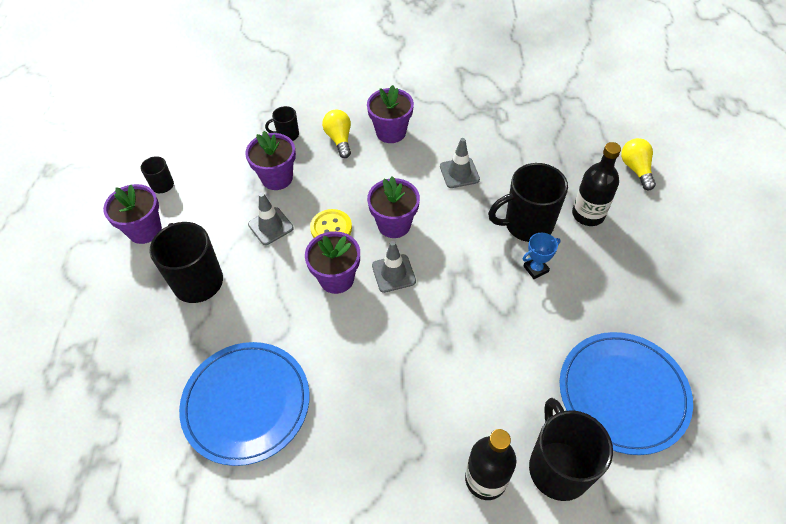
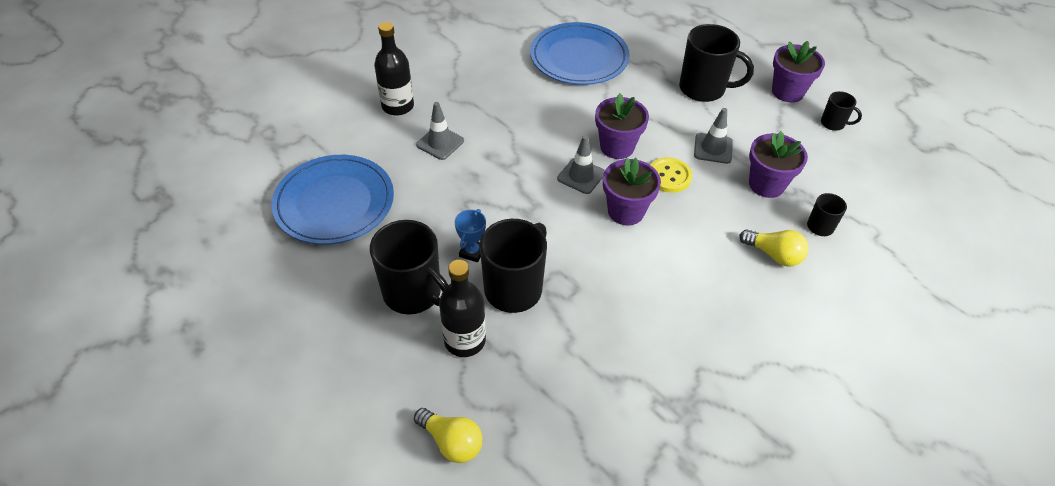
camera: 135 degrees right, 5 degrees down
(391, 132) = (742, 297): purple flower pot -> none
(459, 173) = (628, 299): grey traffic cone -> grey traffic cone (440, 143)
(558, 467) = (355, 136): black mug -> black mug (413, 293)

